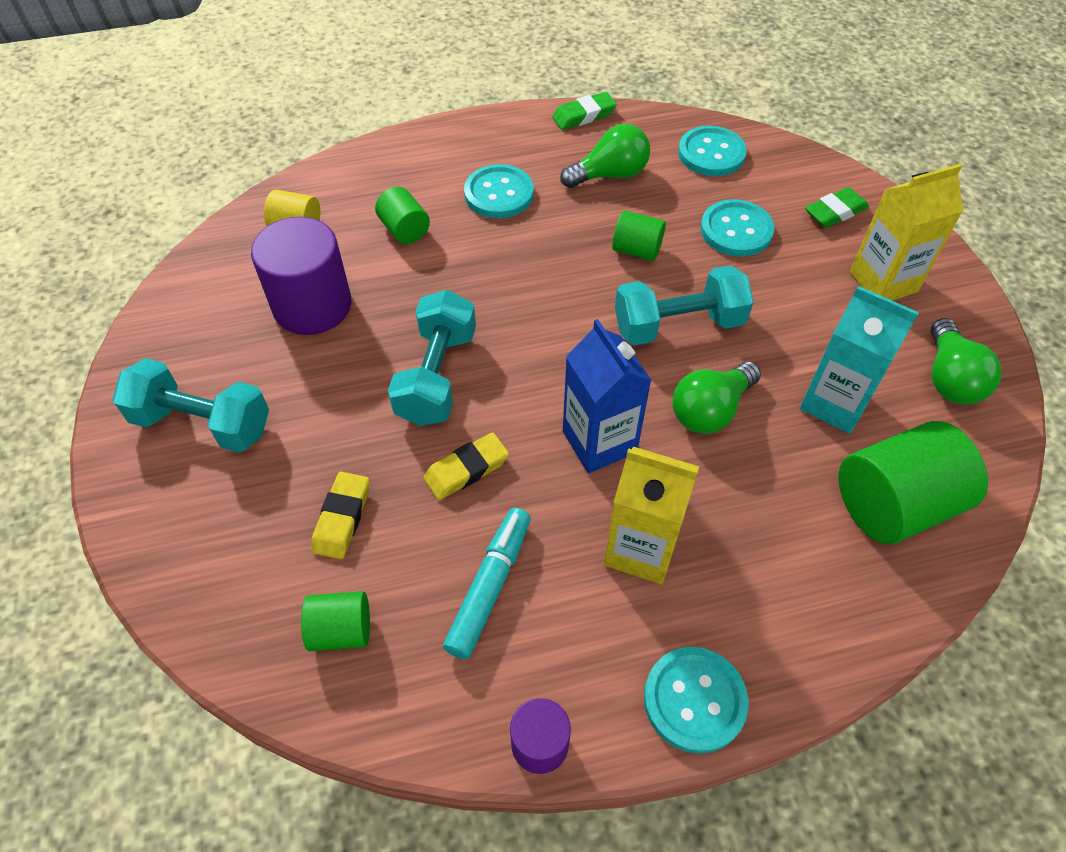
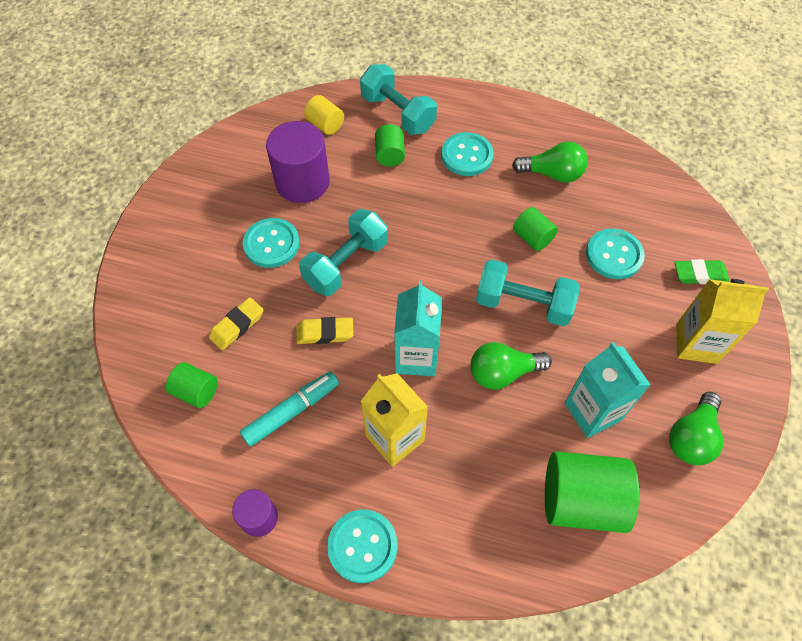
camera: 30 degrees right, 5 degrees up
(203, 423) = (198, 228): turquoise dumbbell -> turquoise dumbbell (398, 113)
(584, 115) = (565, 121): green eraser -> none
(599, 442) = (416, 357): blue carton -> turquoise carton
(711, 153) = (638, 189): turquoise button -> turquoise button (271, 244)

